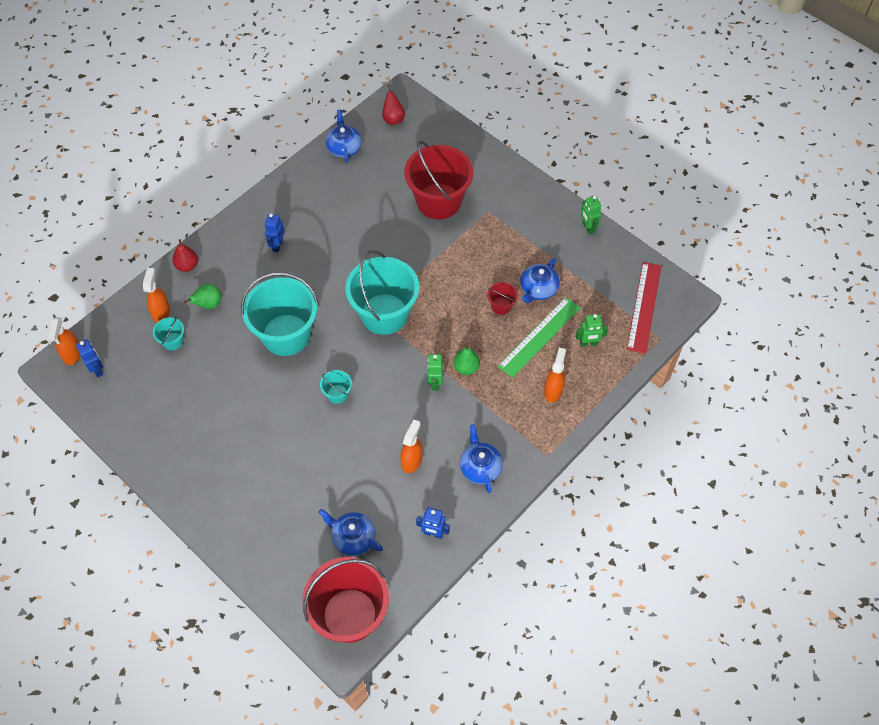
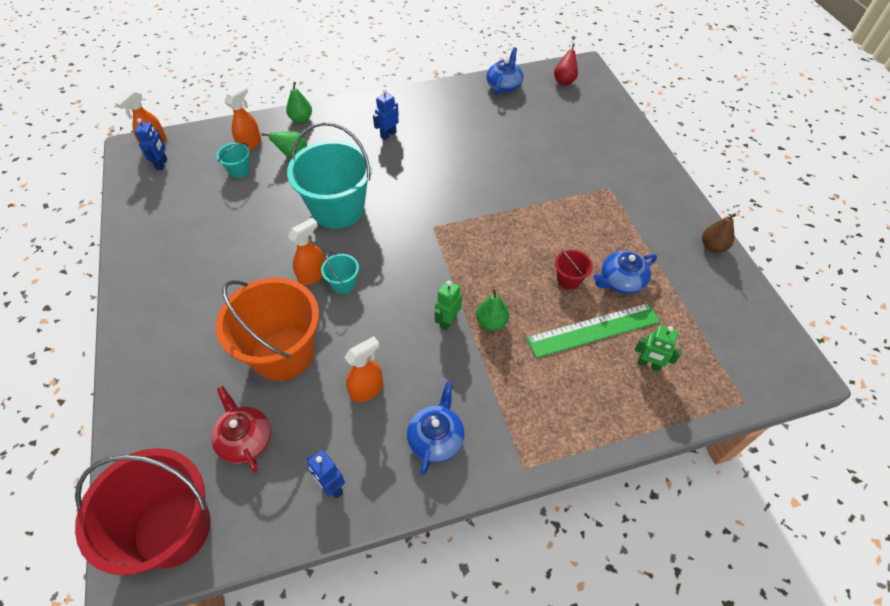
camera: 30 degrees right, 5 degrees down
(187, 266) = (301, 119): red pear -> green pear
(332, 468) = (283, 353): none -> orange bucket
(353, 538) = (245, 439): blue teapot -> red teapot
(384, 314) = (443, 232): turquoise bucket -> none
(439, 201) = (564, 159): red bucket -> none
(553, 390) = (575, 396): orange spray bottle -> orange spray bottle (313, 275)
(588, 228) = (712, 246): green robot -> brown pear
(644, 307) = (740, 357): red ruler -> none

